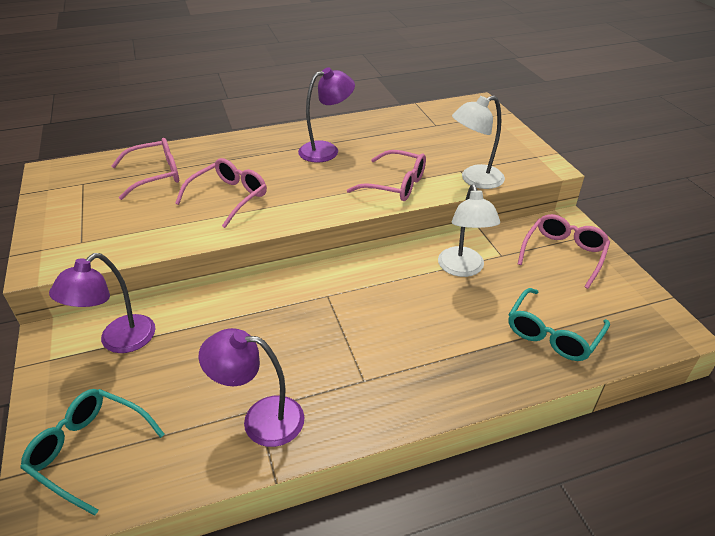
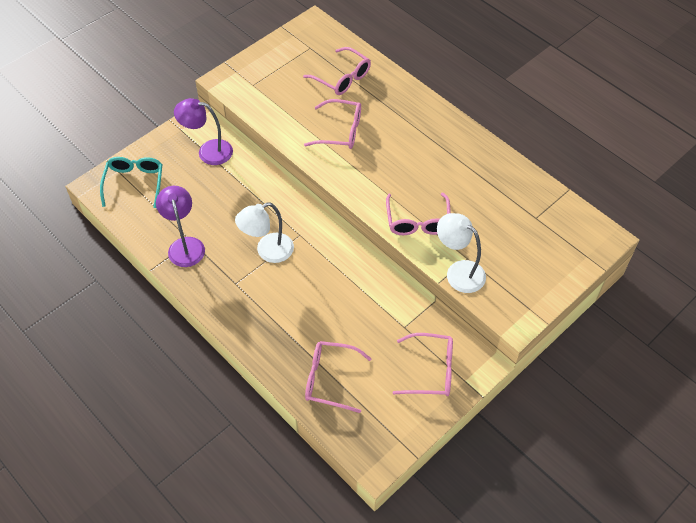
camera: 65 degrees right, 15 degrees up
(326, 150) = (440, 159): purple lamp -> none
(463, 269) = (372, 305): white lamp -> white lamp (268, 251)
(552, 334) = (330, 379): turquoise glasses -> pink glasses

